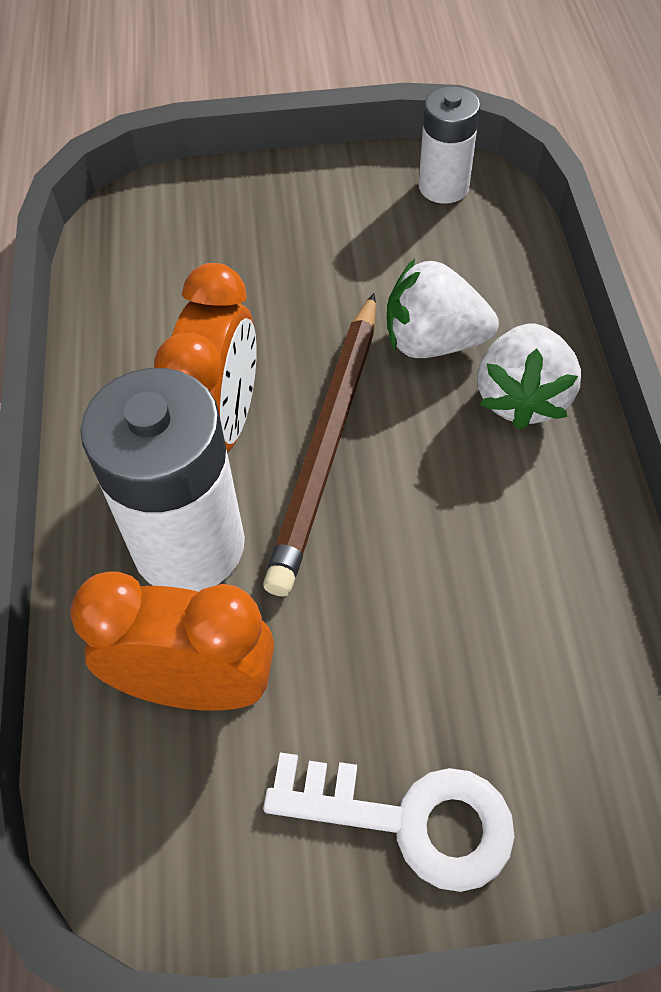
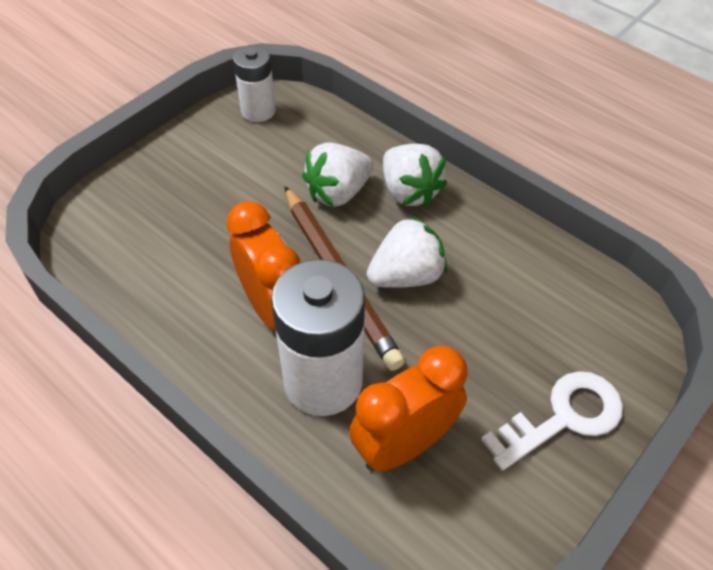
camera: 45 degrees left, 5 degrees down
(406, 496) = (406, 275): none -> white strawberry

